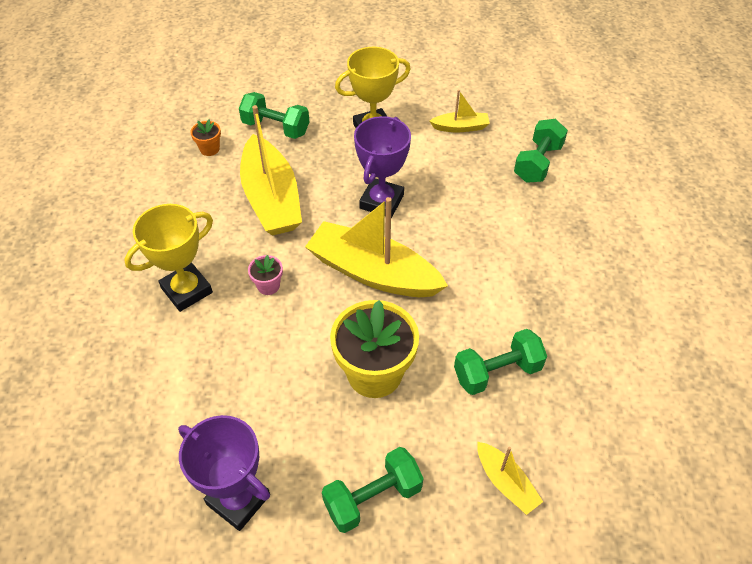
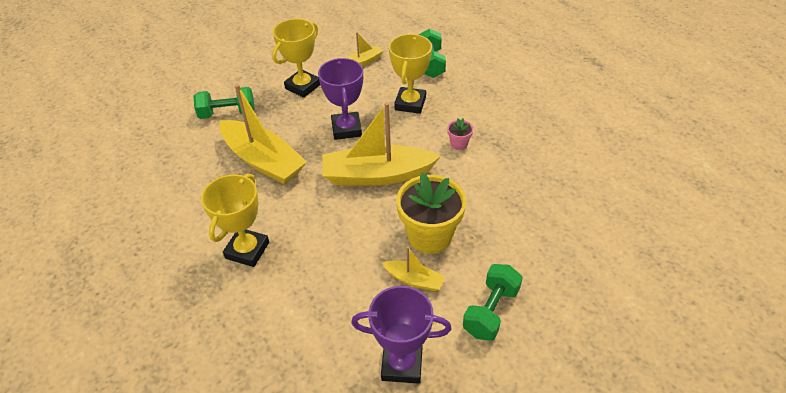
camera: 30 degrees left, 5 degrees down
(209, 149) = (185, 148): orange flower pot -> none
(268, 286) = (308, 218): pink flower pot -> pink flower pot (459, 144)
(475, 203) = (410, 103): none -> yellow trophy
(497, 372) = (506, 196): green dumbbell -> none
(505, 482) = (563, 256): yellow boat -> yellow boat (414, 280)

